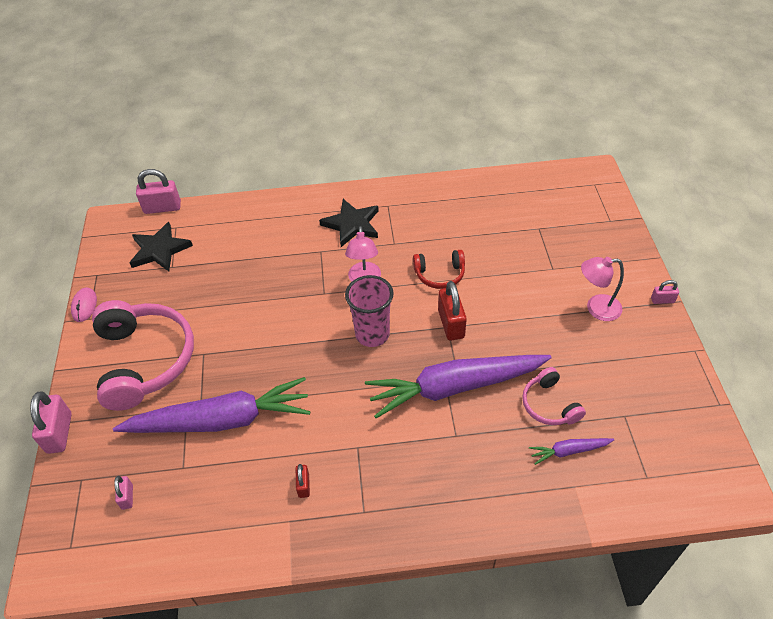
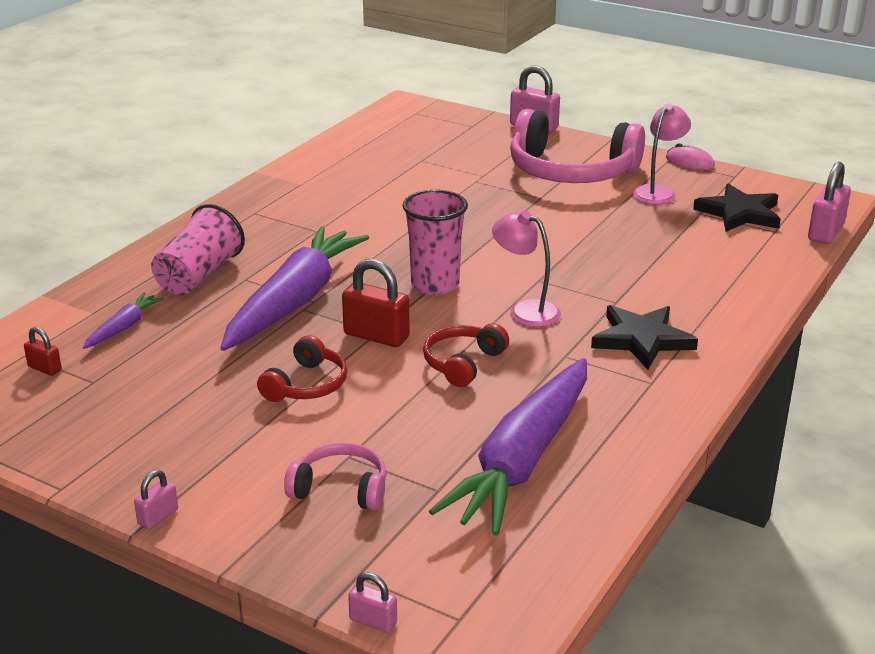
camera: 125 degrees right, 20 degrees down
(127, 497) = (427, 136): pink padlock -> pink padlock (373, 621)
(221, 420) = (445, 185): purple carrot -> purple carrot (522, 460)
(304, 485) = (320, 197): red padlock -> red padlock (45, 368)
(477, 465) = (199, 275): none -> pink cup
(522, 320) = (306, 385): none -> red headphones
(549, 405) = (183, 343): pink headphones -> pink headphones (340, 489)
(596, 308) = (236, 451): pink lamp -> pink lamp (658, 192)

